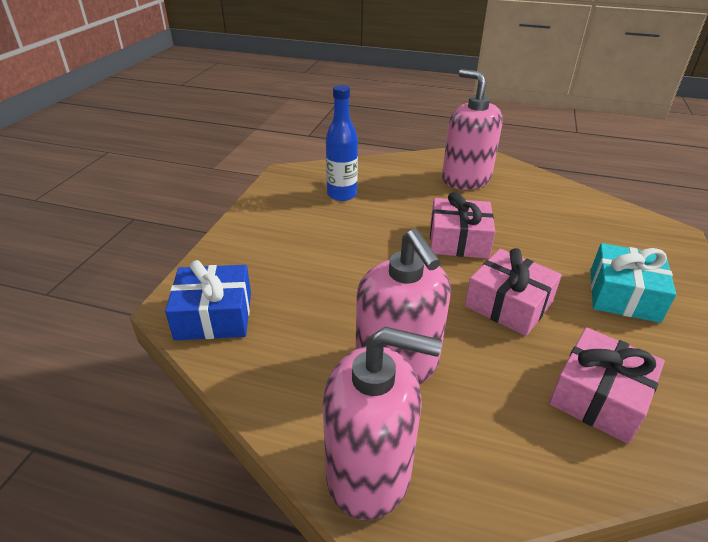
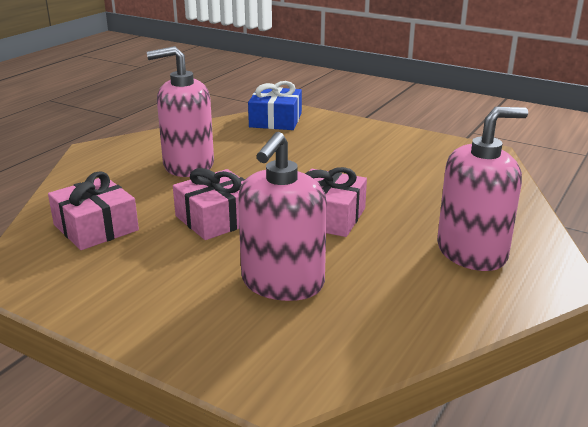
camera: 105 degrees right, 10 degrees down
(342, 194) = (437, 173): blue bottle -> none
(369, 471) = (122, 148): pink soap dispenser -> pink soap dispenser (282, 283)
(623, 295) = (186, 285): turquoise gift -> none

